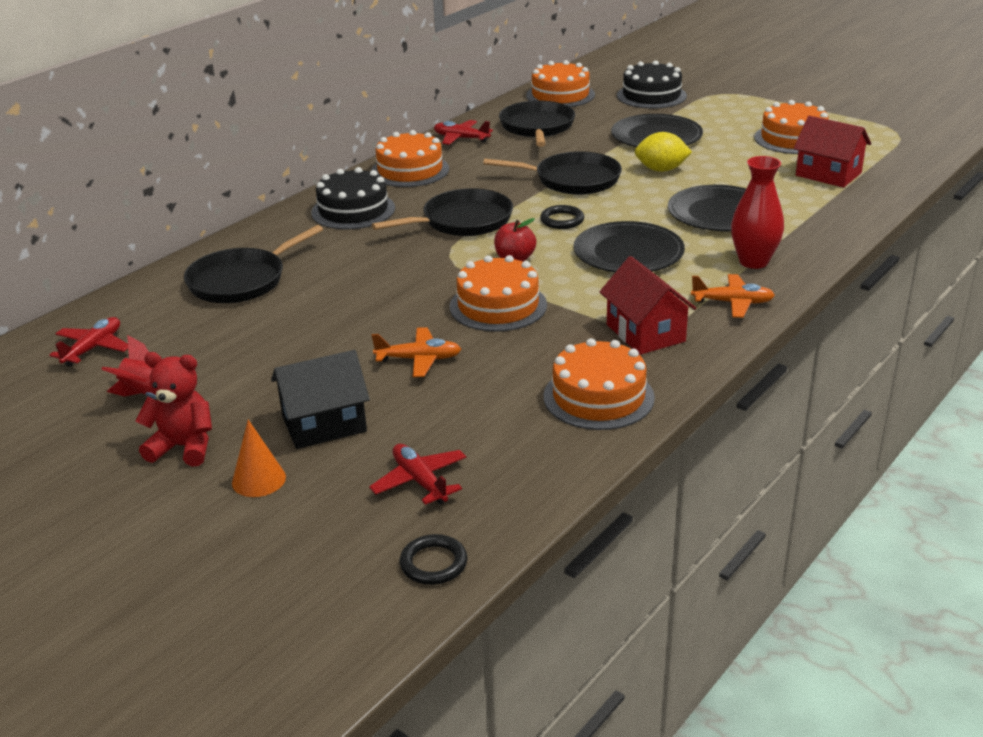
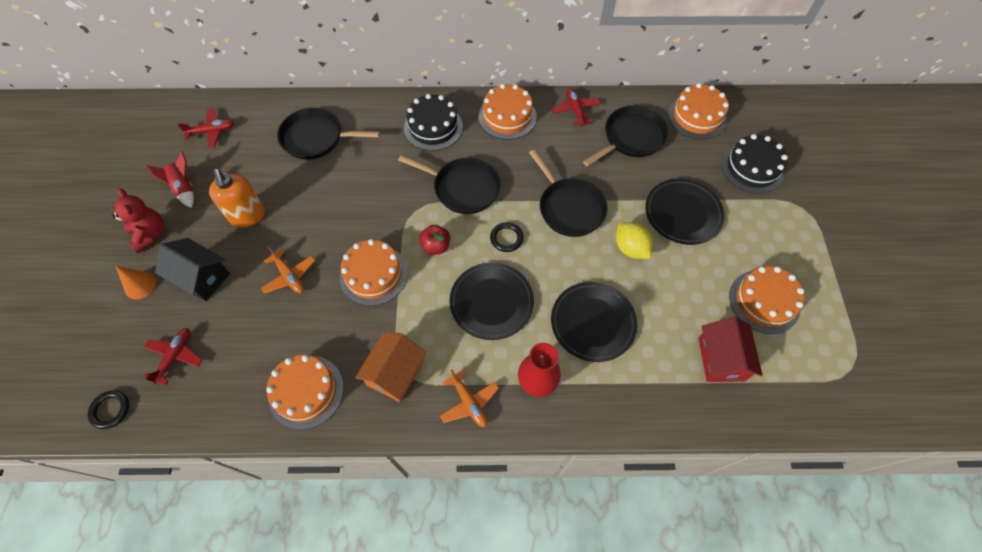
camera: 50 degrees right, 30 degrees up
(281, 361) = (248, 216): none -> orange soap dispenser
(645, 333) = (395, 373): red house -> orange house

